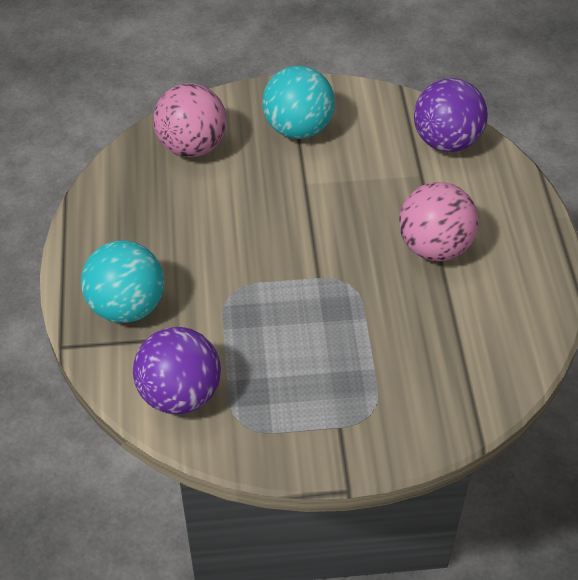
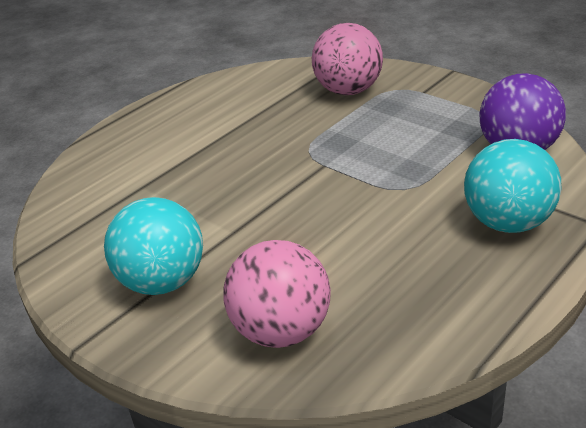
camera: 130 degrees left, 15 degrees down
(434, 247) = (217, 141): pink ball -> pink ball (348, 91)
(446, 141) = (81, 197): purple ball -> none

